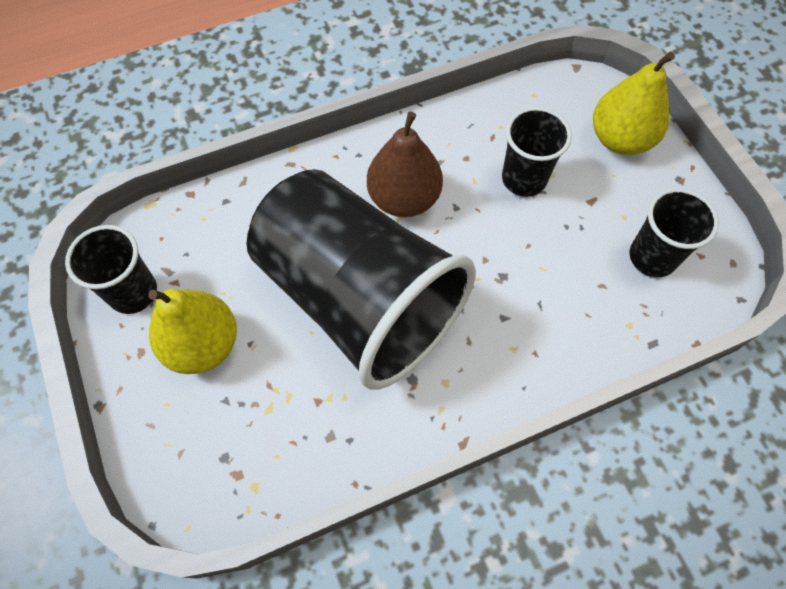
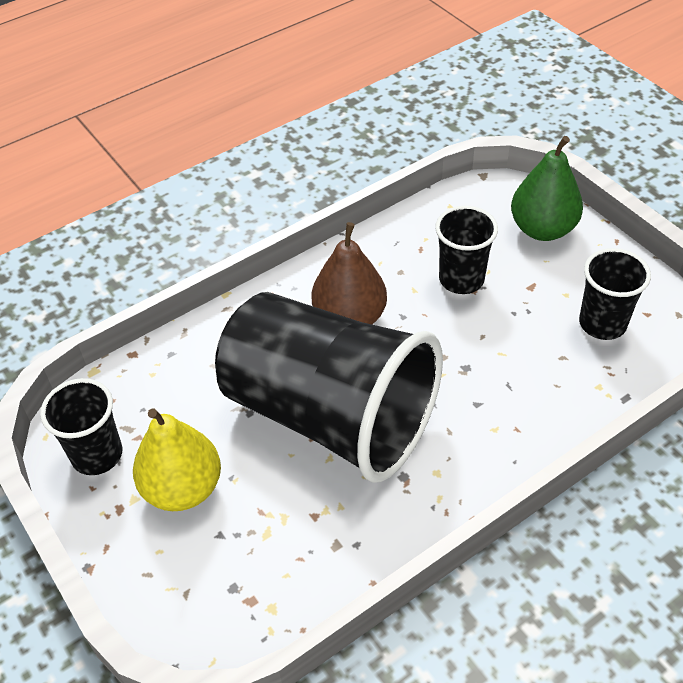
camera: 10 degrees left, 15 degrees down
(620, 139) = (542, 229): yellow pear -> green pear

